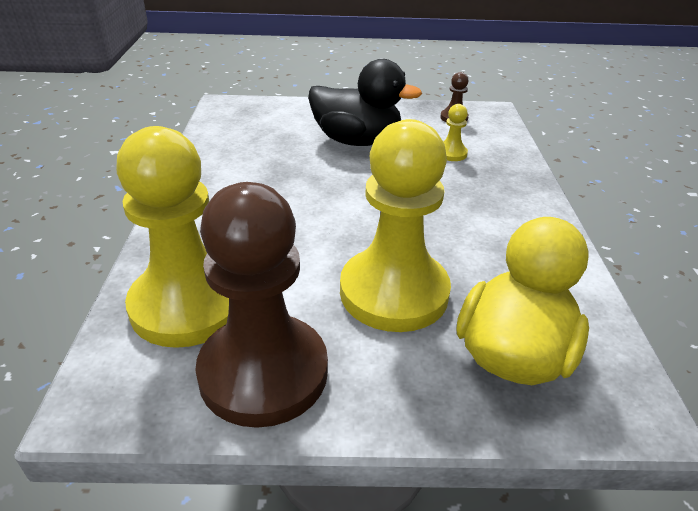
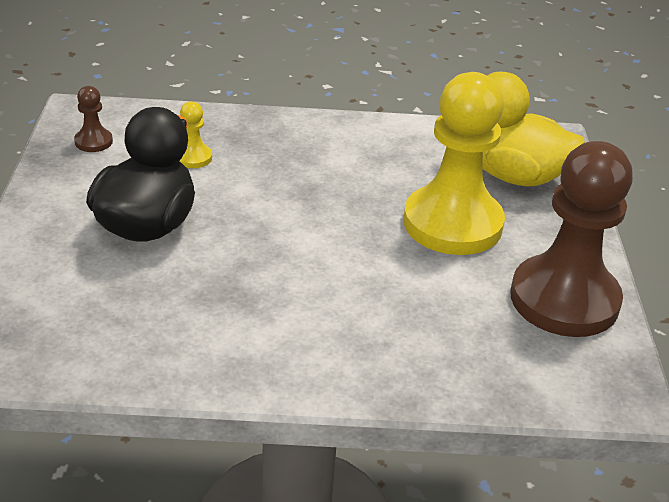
camera: 90 degrees left, 0 degrees up
(188, 305) = (492, 352): yellow pawn -> none

